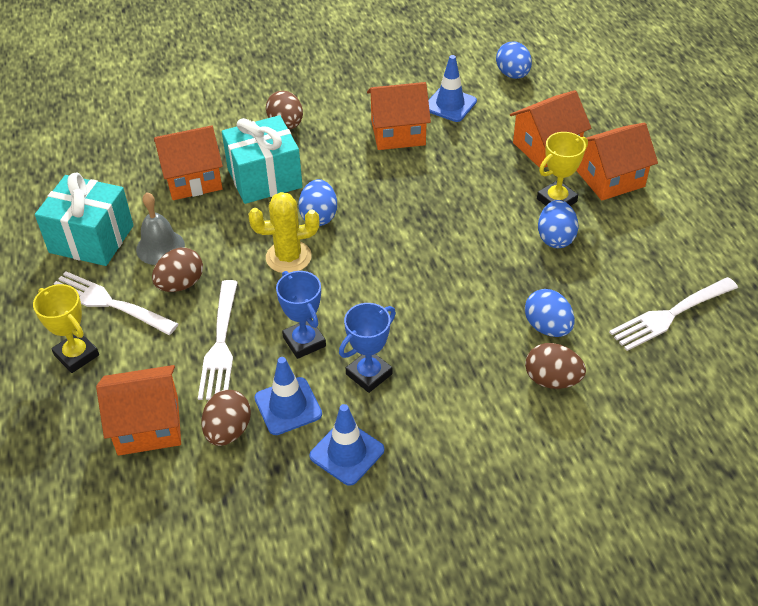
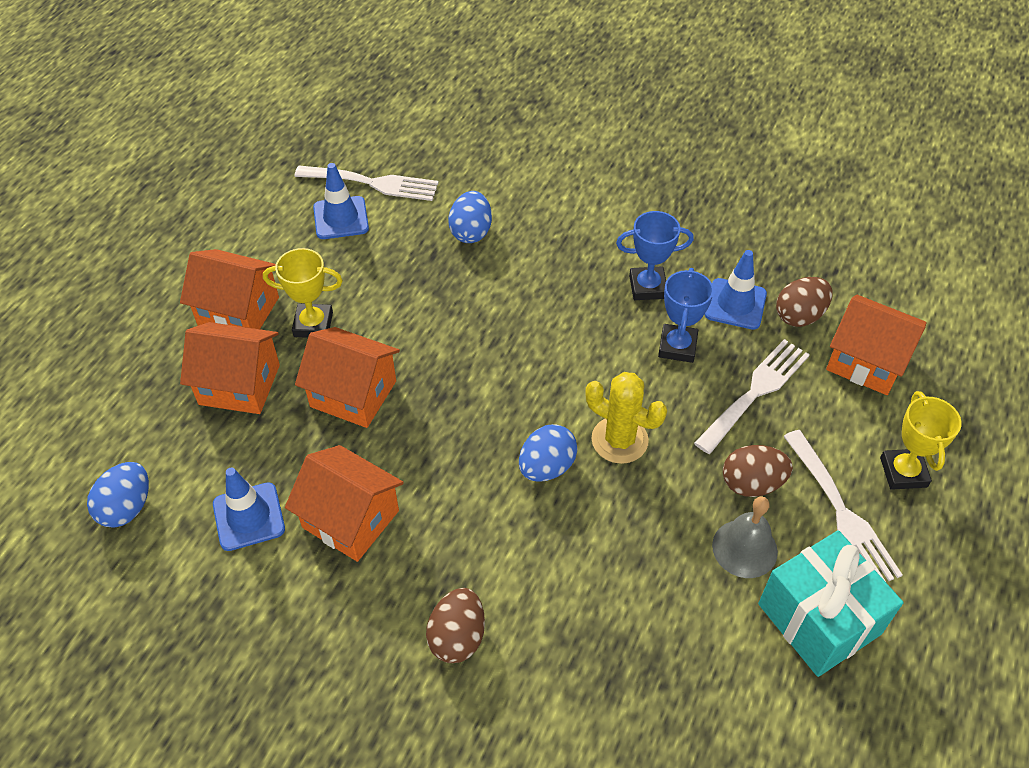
camera: 140 degrees left, 5 degrees up
(193, 179) = (641, 628): orange house -> orange house (353, 394)
(264, 178) = (557, 564): turquoise gift -> none
(347, 453) = (717, 245): blue traffic cone -> blue traffic cone (341, 218)
(552, 380) = (516, 199): brown egg -> none
(555, 238) = (365, 292): blue egg -> none

